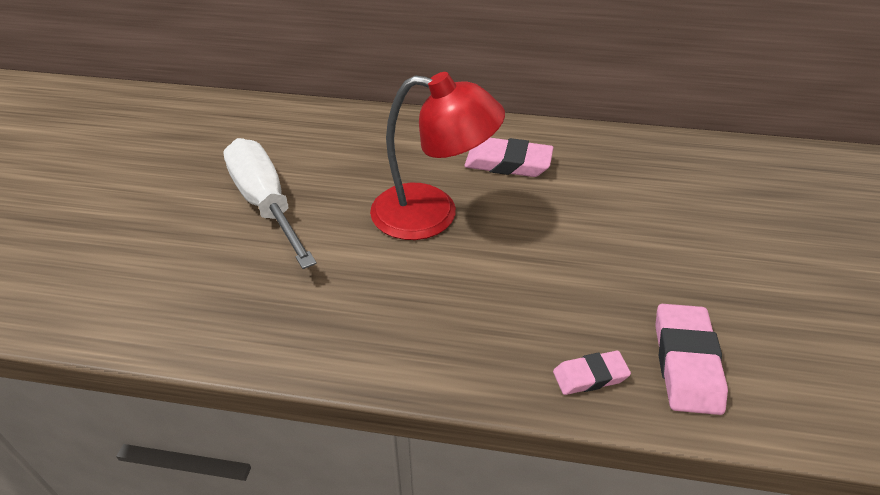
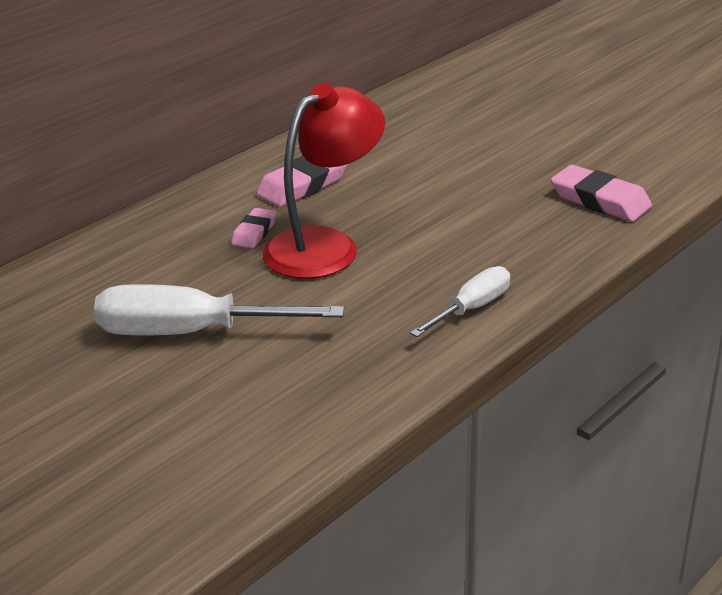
camera: 55 degrees left, 10 degrees down
(405, 347) = (471, 309): none -> white screwdriver
(590, 376) = (577, 240): pink eraser -> pink eraser (254, 232)

